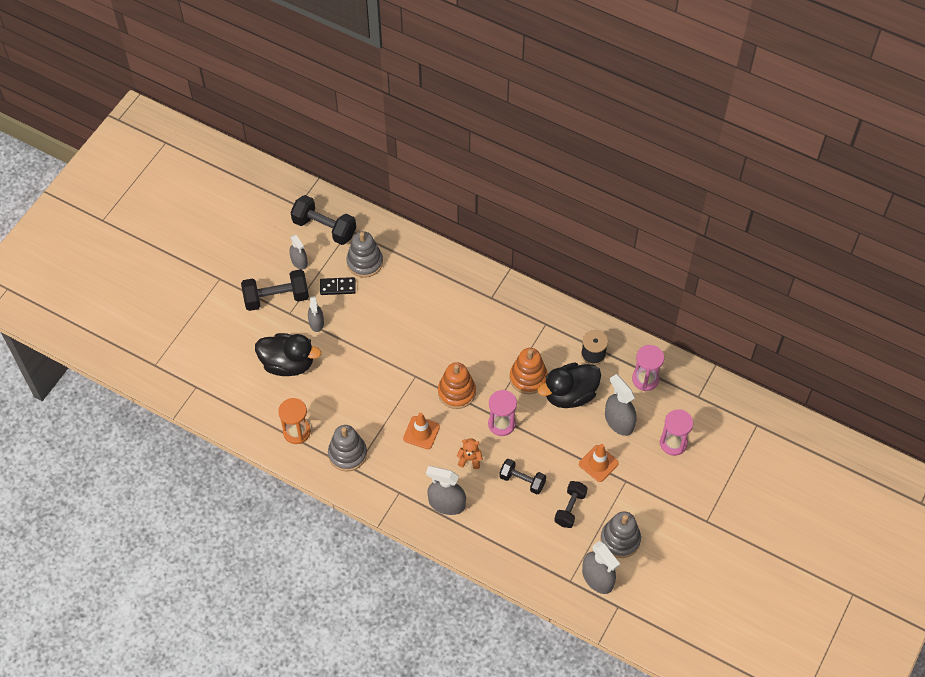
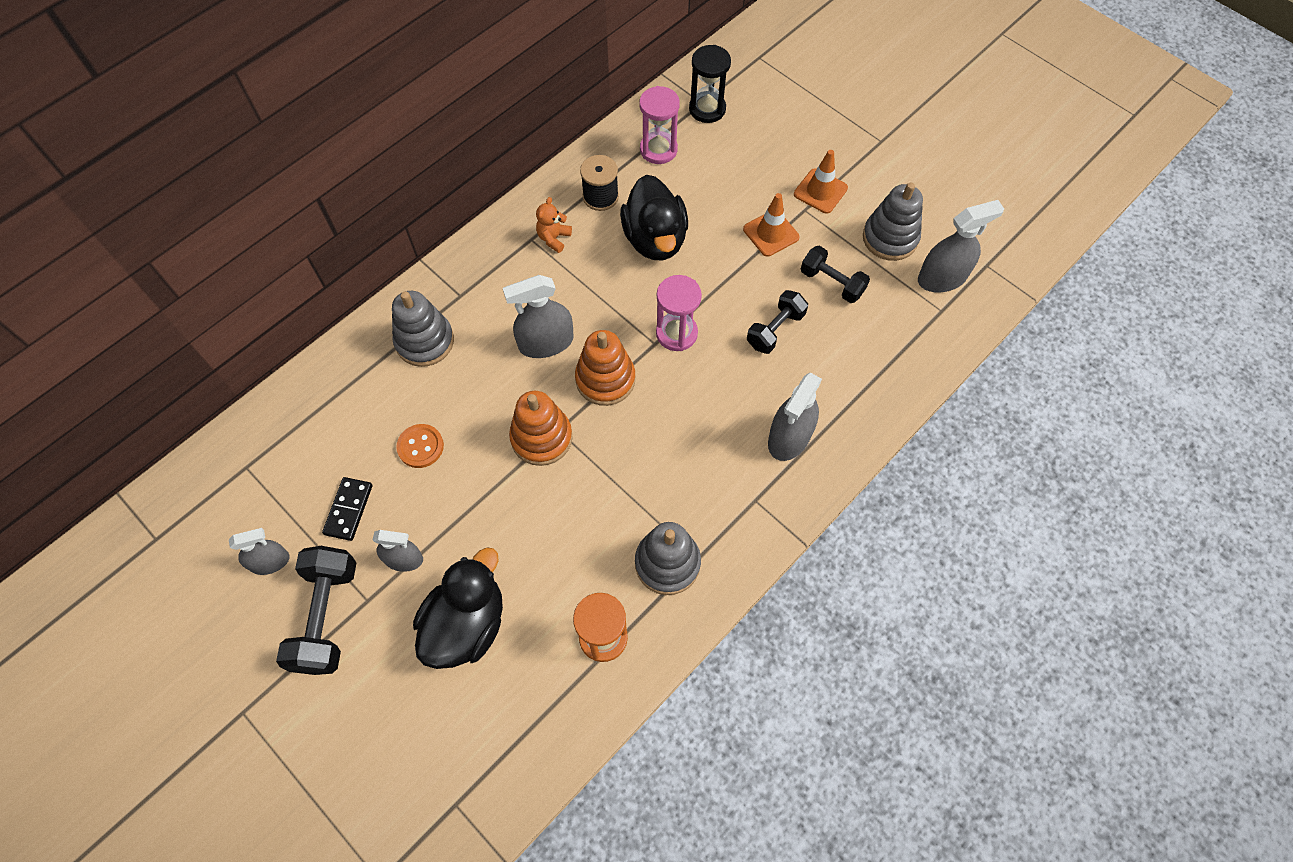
camera: 75 degrees left, 5 degrees up
(324, 228) = (222, 505): black dumbbell -> none
(365, 262) = (319, 457): grey stacking toy -> grey stacking toy (425, 341)
(384, 309) = (420, 447): none -> orange button
(421, 432) = (660, 444): orange traffic cone -> orange traffic cone (820, 191)
(470, 459) = (723, 388): orange teddy bear -> orange teddy bear (554, 238)
(528, 378) = (611, 282): orange stacking toy -> orange stacking toy (541, 438)
(619, 421) = (713, 194): grey spray bottle -> grey spray bottle (546, 342)
(673, 443) = (762, 145): pink hourglass -> none
(693, 401) = (707, 109): none -> black hourglass

